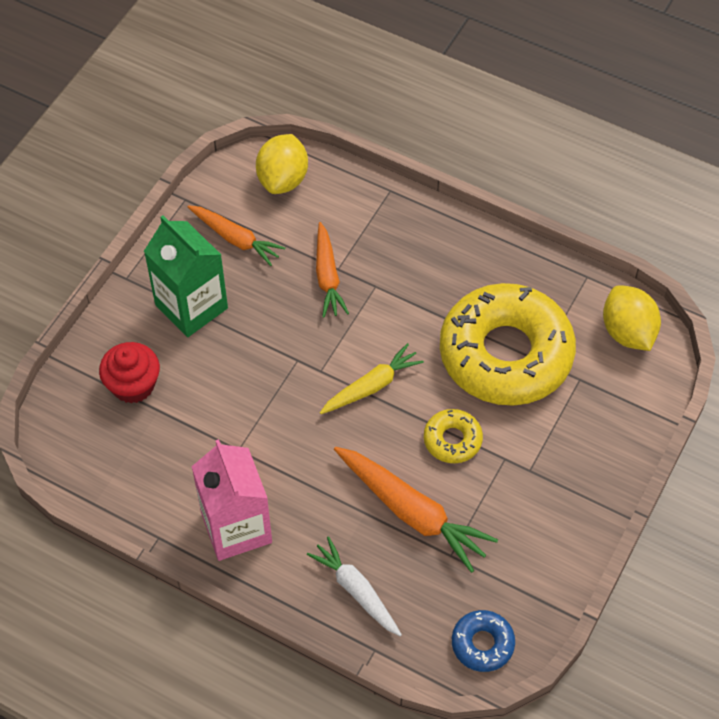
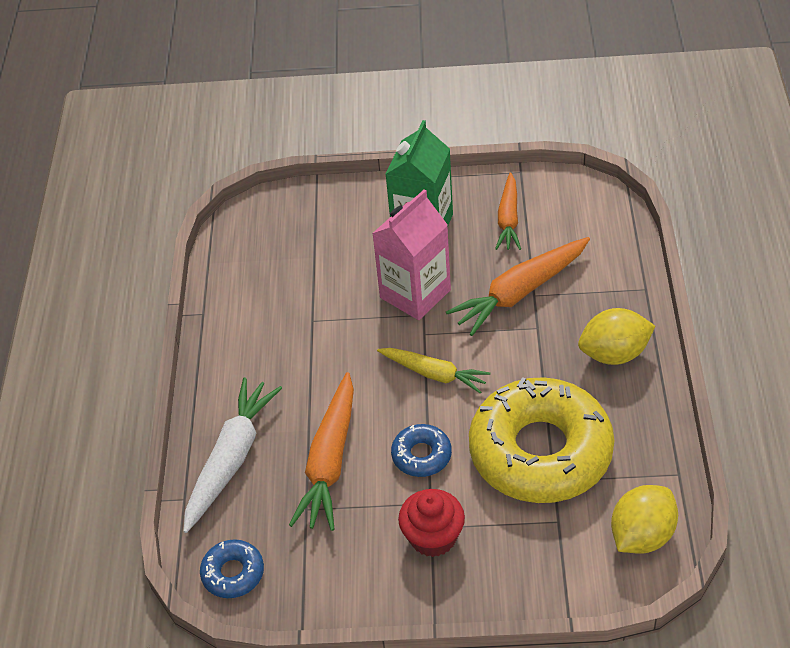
camera: 65 degrees right, 10 degrees down
(133, 385) = (325, 231): red cupcake -> red cupcake (433, 537)
(236, 527) = (240, 354): pink carton -> pink carton (415, 294)
(283, 179) = (593, 217): yellow lemon -> yellow lemon (614, 354)
(327, 276) = (520, 292): orange carrot -> orange carrot, size x1.54
(356, 591) = (231, 459): white carrot -> white carrot, size x1.54
(452, 440) = (421, 455): yellow donut -> blue donut

